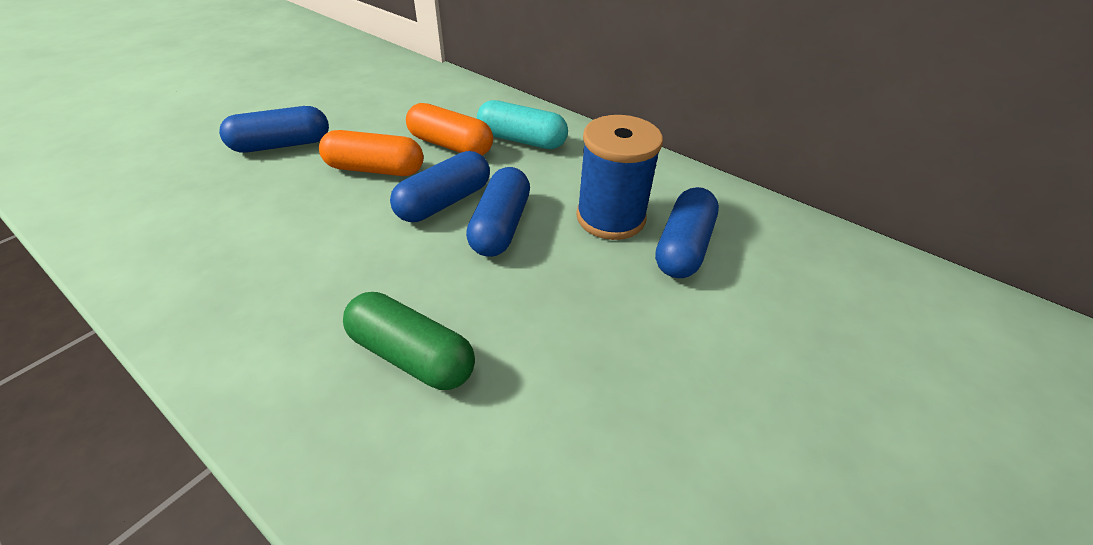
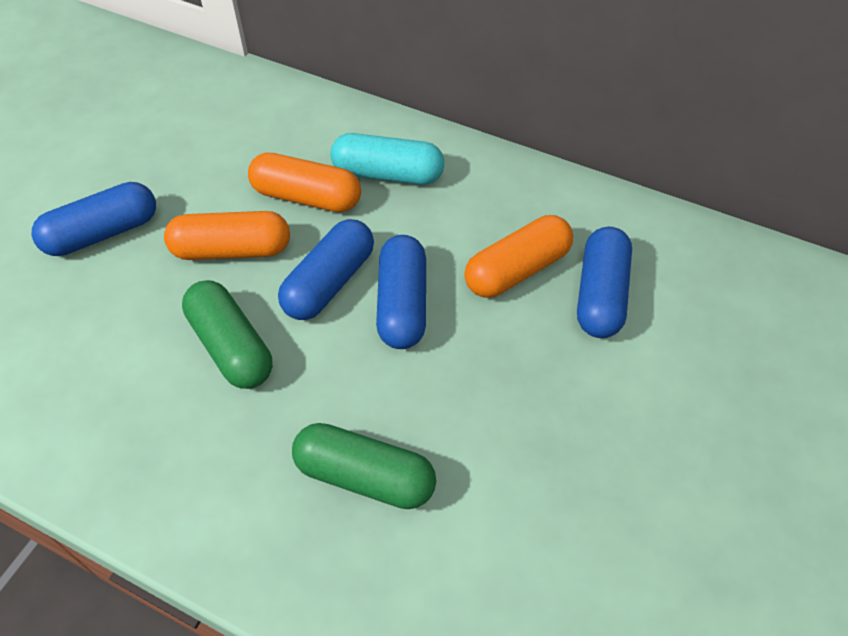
camera: 10 degrees left, 10 degrees up
(341, 233) = (231, 346): none -> green capsule
(610, 217) = (517, 270): blue spool -> orange capsule

